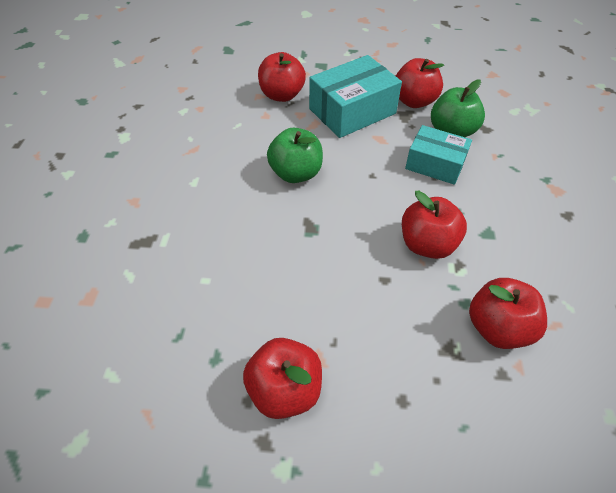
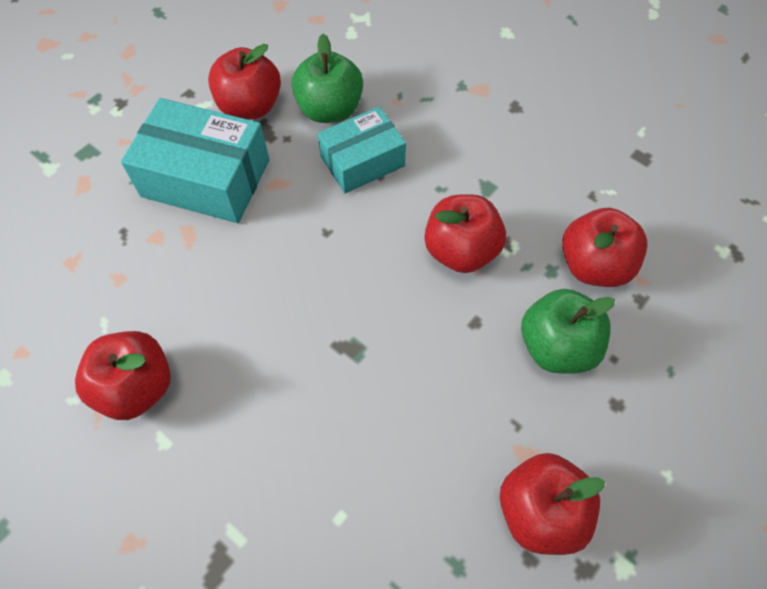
camera: 55 degrees left, 10 degrees up
(282, 95) = (98, 234): red apple -> red apple (136, 387)
(296, 173) = (254, 309): green apple -> green apple (556, 346)
(352, 111) = (205, 178): turquoise box -> turquoise box turned 75 degrees counterclockwise

